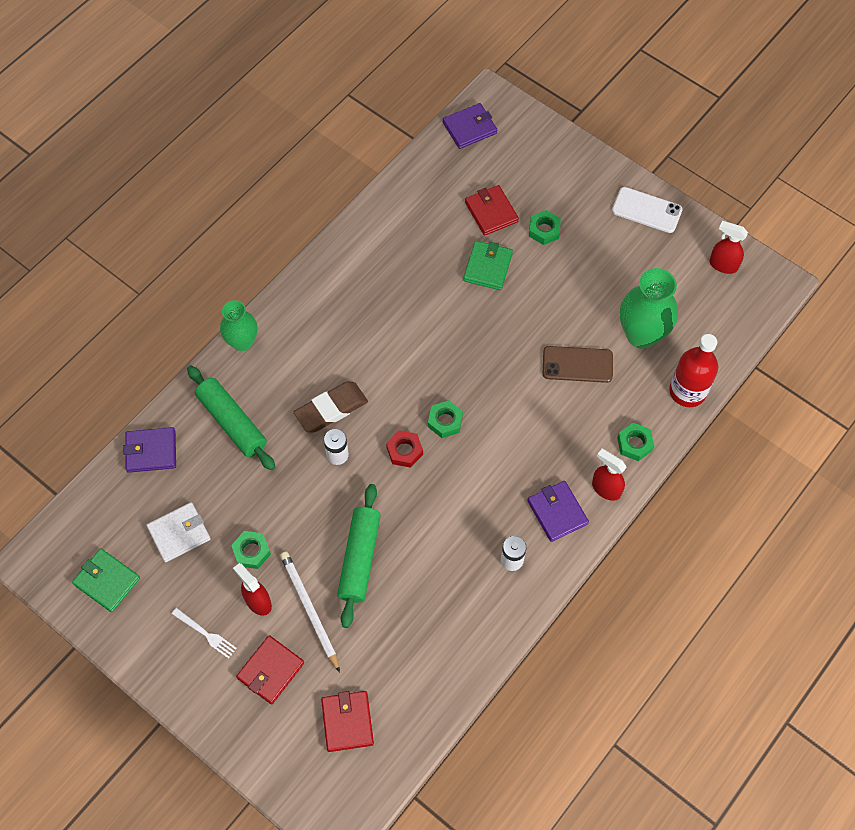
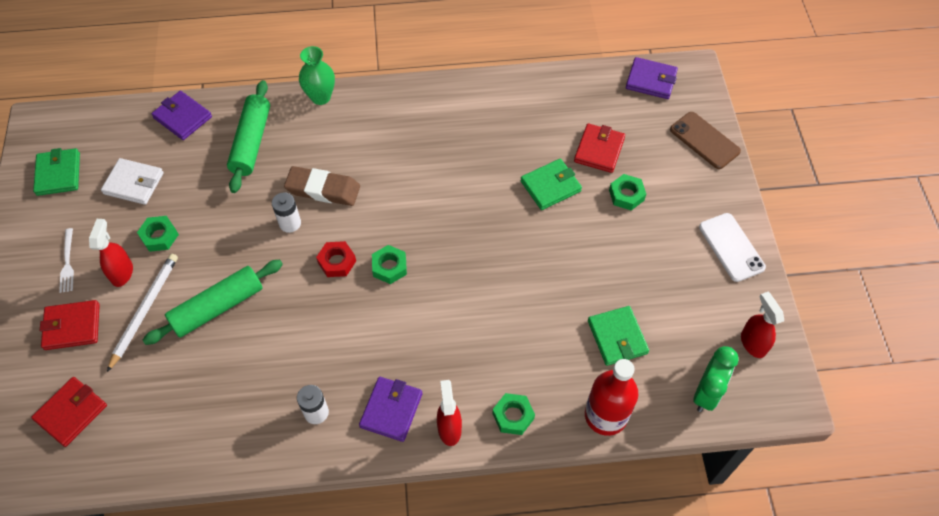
camera: 45 degrees right, 5 degrees down
(577, 364) = (537, 314): brown phone -> brown phone (704, 140)
(641, 334) = (617, 337): green vase -> green wallet
(729, 322) = (706, 393): none -> green clock

